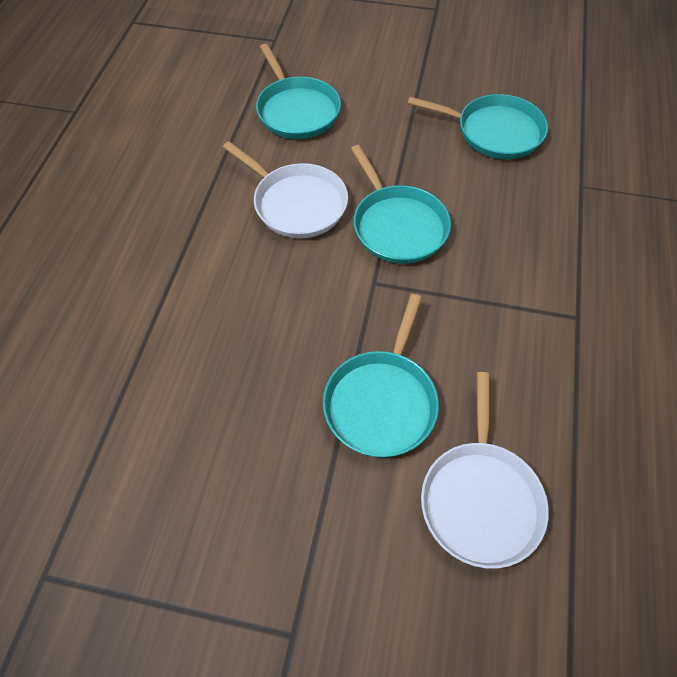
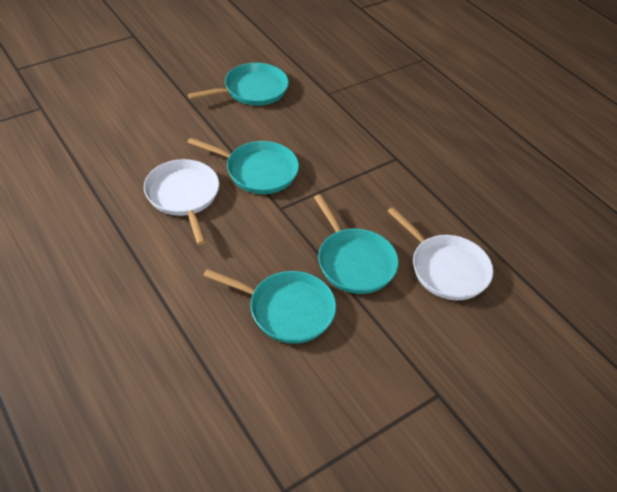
camera: 50 degrees left, 10 degrees down
(297, 111) = (115, 143): turquoise pan -> turquoise pan (287, 310)
(297, 204) = (183, 196): white pan -> white pan turned 105 degrees counterclockwise

